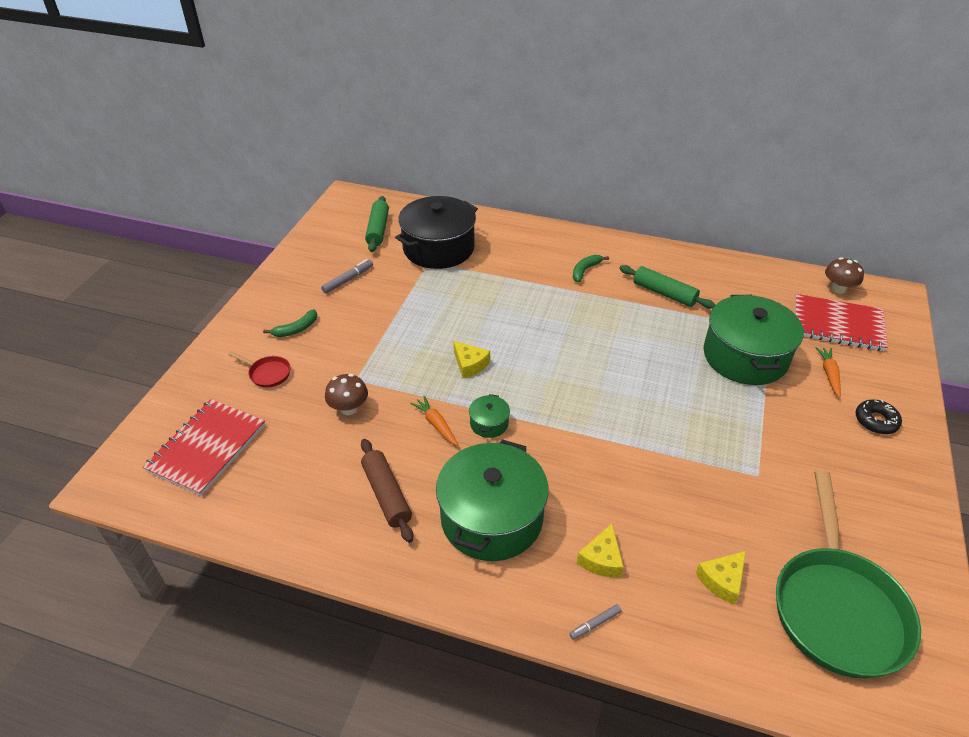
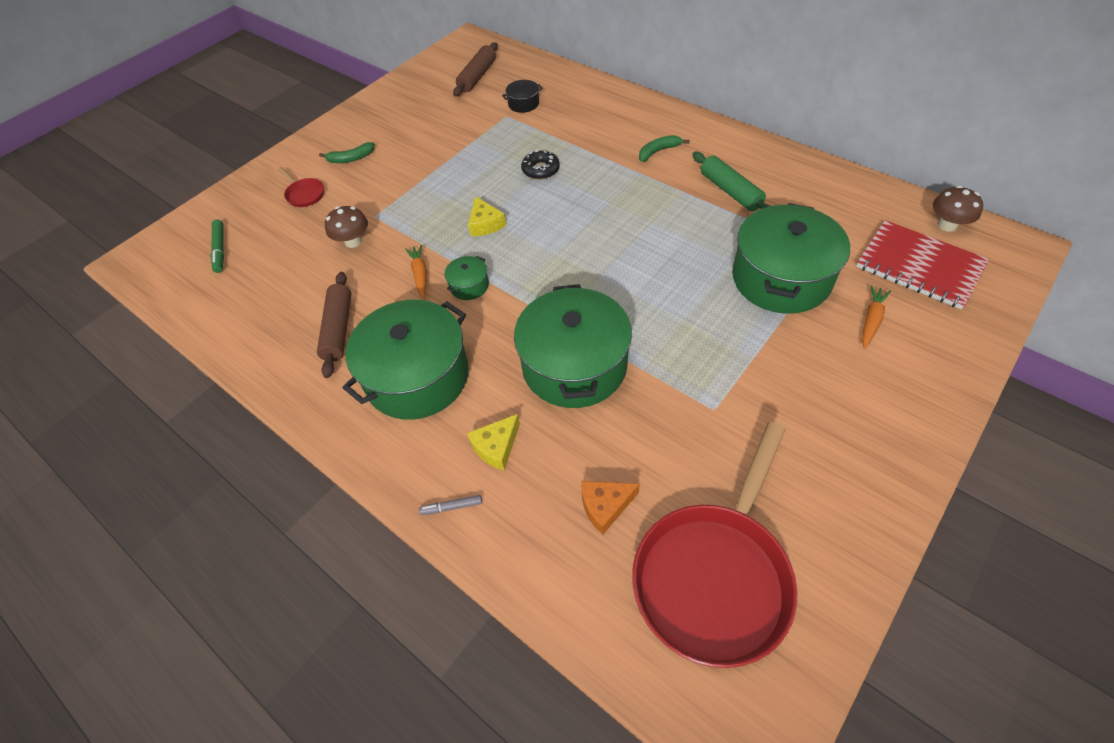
camera: 25 degrees right, 10 degrees up
(207, 448) = (220, 249): red notebook -> green marker
(348, 280) = (422, 120): grey marker -> none
(378, 230) = (477, 76): green rolling pin -> brown rolling pin
(438, 248) = (523, 104): black pot -> black pot, size x0.42
(625, 470) = (574, 365): none -> green pot
(722, 580) = (605, 506): yellow cheese -> orange cheese
(837, 608) = (715, 576): green pan -> red pan
(876, 421) = (897, 386): black donut -> black donut (540, 170)

